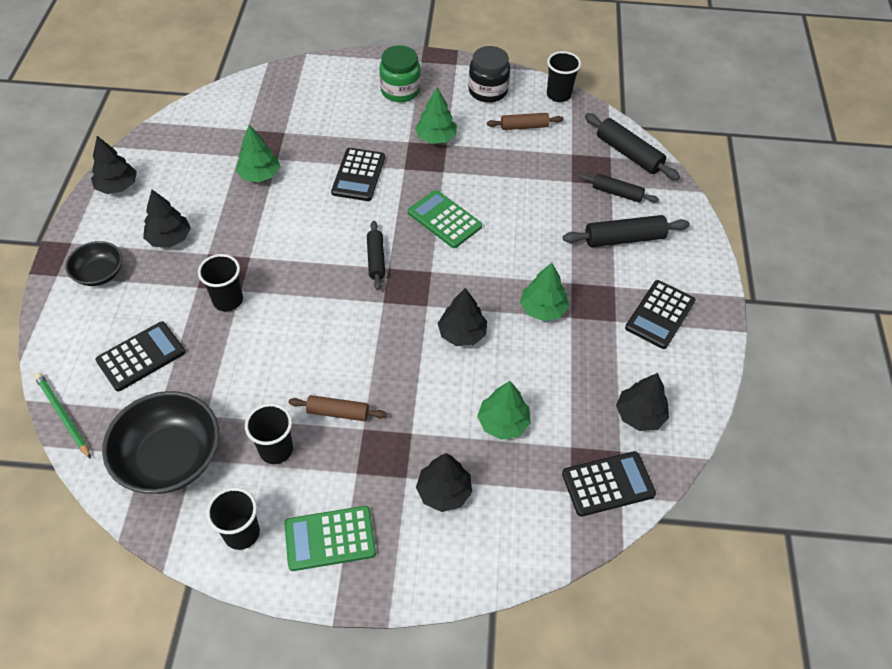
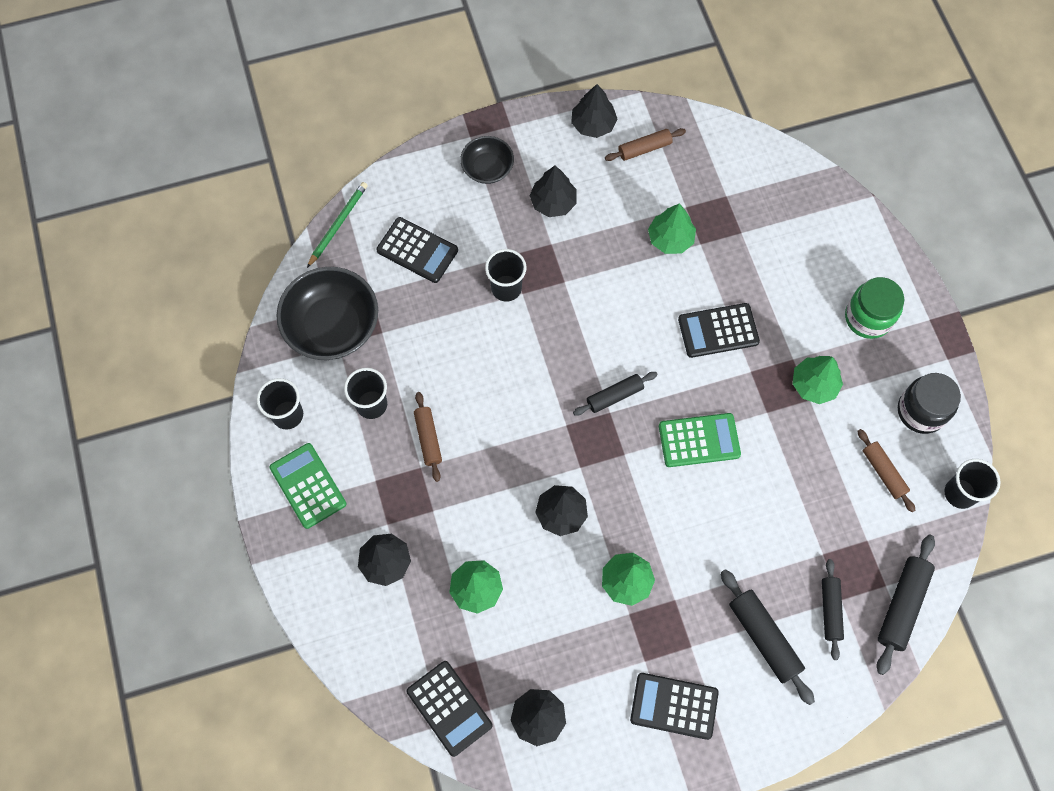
camera: 70 degrees right, 15 degrees up
(167, 162) = (644, 148): none -> brown rolling pin
(444, 219) = (699, 440): green calculator -> green calculator turned 60 degrees clockwise

